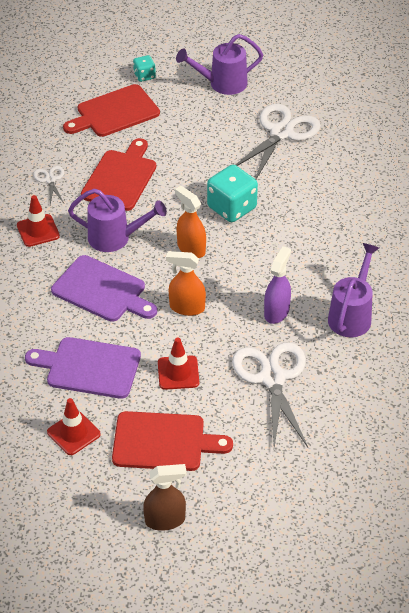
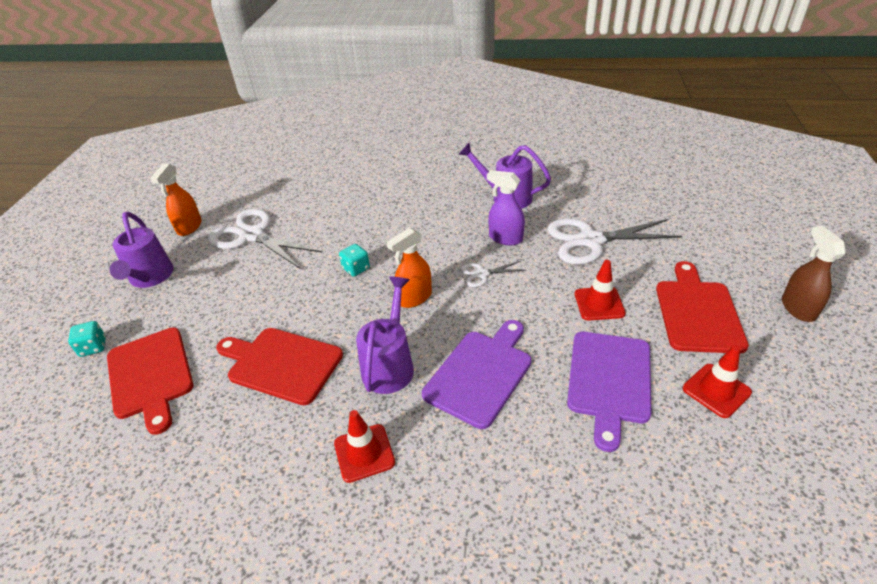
camera: 85 degrees left, 5 degrees down
(50, 180) = (261, 444): white scissors -> white scissors (482, 274)
(187, 307) = (504, 299): orange spray bottle -> orange spray bottle (189, 227)
(232, 207) = (356, 268): turquoise dice -> turquoise dice, size x0.53

